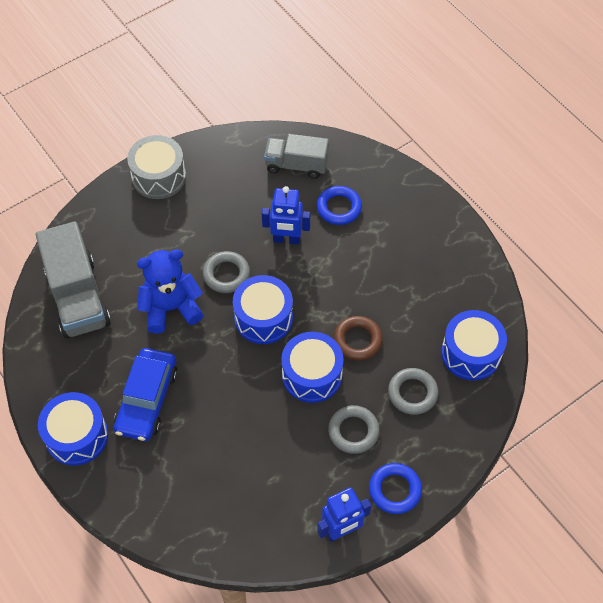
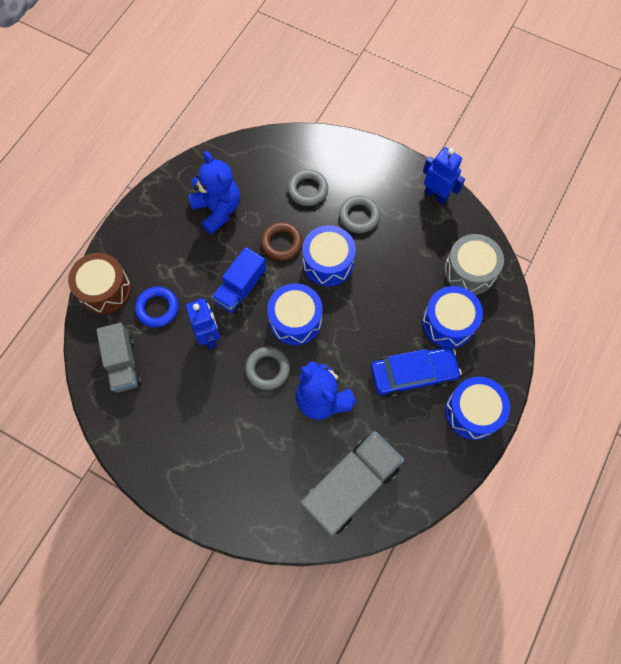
camera: 115 degrees left, 10 degrees up
(159, 177) = (187, 485): grey drum -> grey drum (469, 271)
(323, 283) = (241, 288): none -> blue truck
(380, 173) = (105, 290): none -> brown drum
(395, 490) = (388, 174): blue ring -> none
(427, 296) = (217, 210): none -> blue teddy bear
(471, 353) = (255, 164): blue drum -> blue drum (448, 323)

